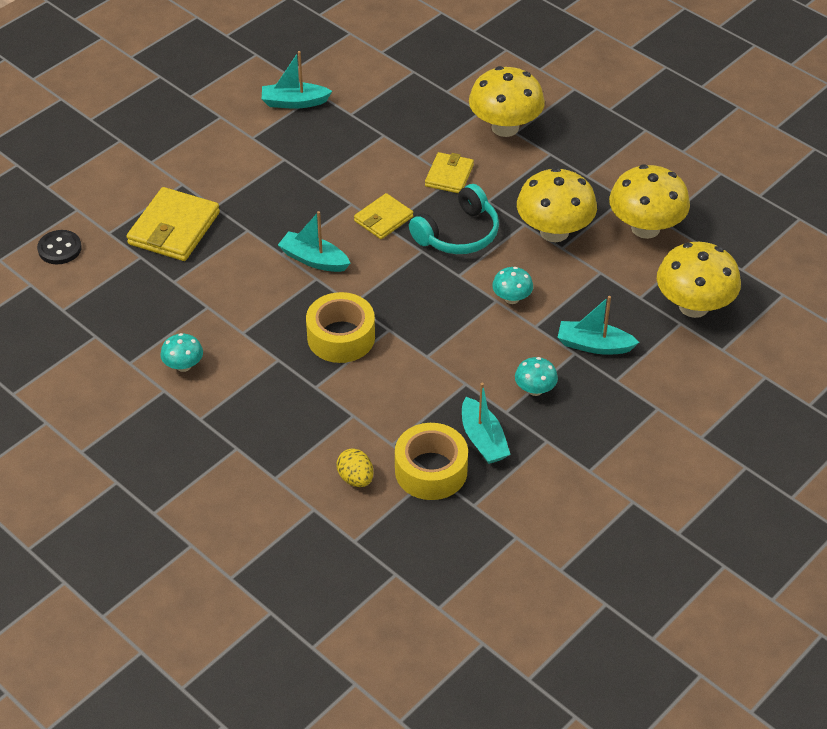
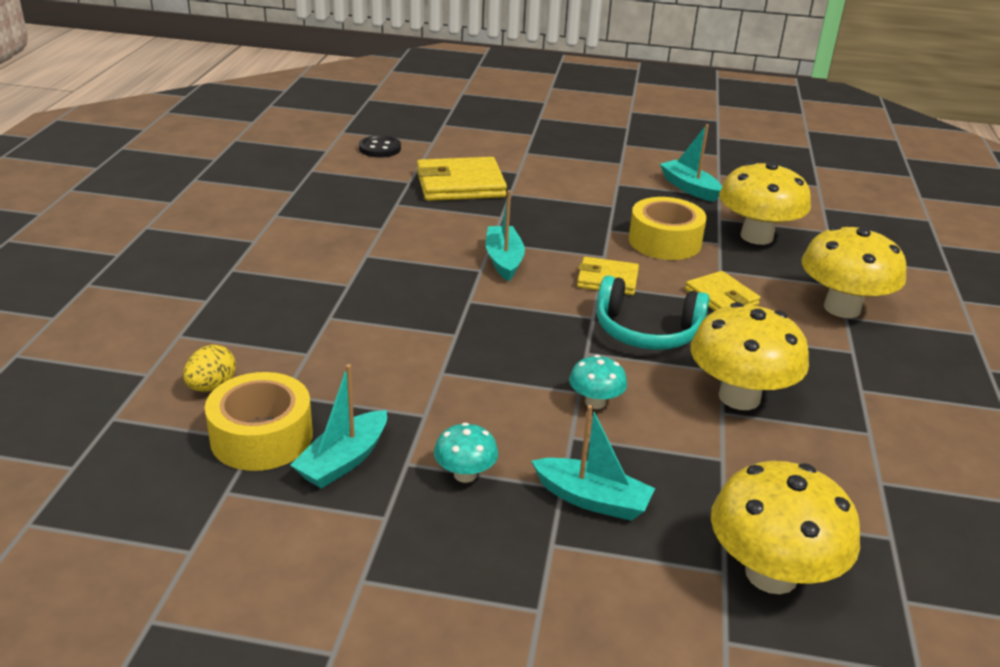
camera: 55 degrees right, 15 degrees down
(183, 366) = (294, 240): turquoise mushroom -> none
(341, 337) = (414, 309): yellow tape -> yellow tape (664, 241)
(449, 175) = (721, 297): yellow wallet -> yellow wallet turned 75 degrees clockwise
(594, 345) = (592, 499): turquoise boat -> turquoise boat turned 135 degrees clockwise
(645, 228) = (847, 471): yellow mushroom -> yellow mushroom (756, 236)

